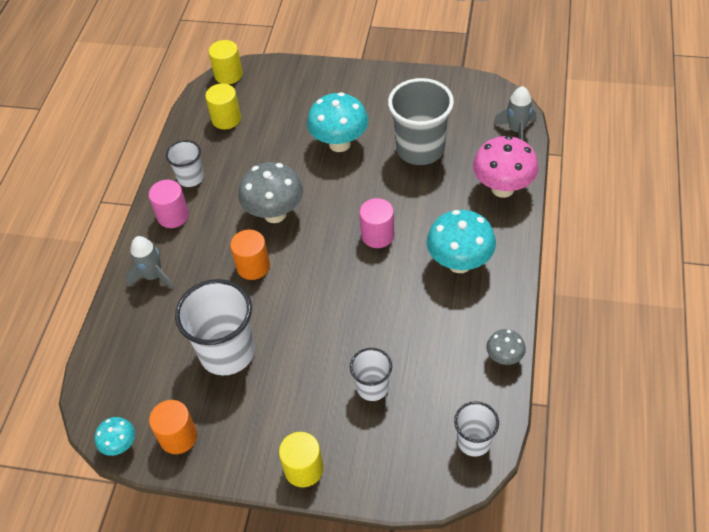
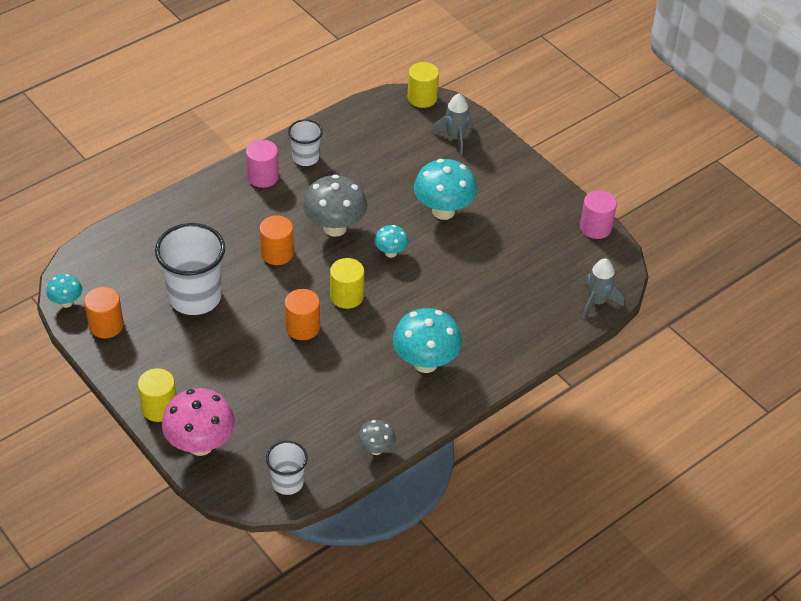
camera: 35 degrees right, 5 degrees down
(153, 276) = (203, 209): grey rocket -> grey rocket (455, 138)
(226, 119) = (381, 132): yellow cylinder -> yellow cylinder (346, 296)
(338, 201) = (390, 253): none -> turquoise mushroom
(340, 308) = (302, 327): none -> orange cylinder
(372, 387) = (262, 395): white cup -> none
(377, 235) = (390, 298): pink cylinder -> pink cylinder (595, 227)
(420, 149) = (500, 260): grey cup -> none
(502, 188) = (527, 336): pink mushroom -> pink mushroom (200, 445)

